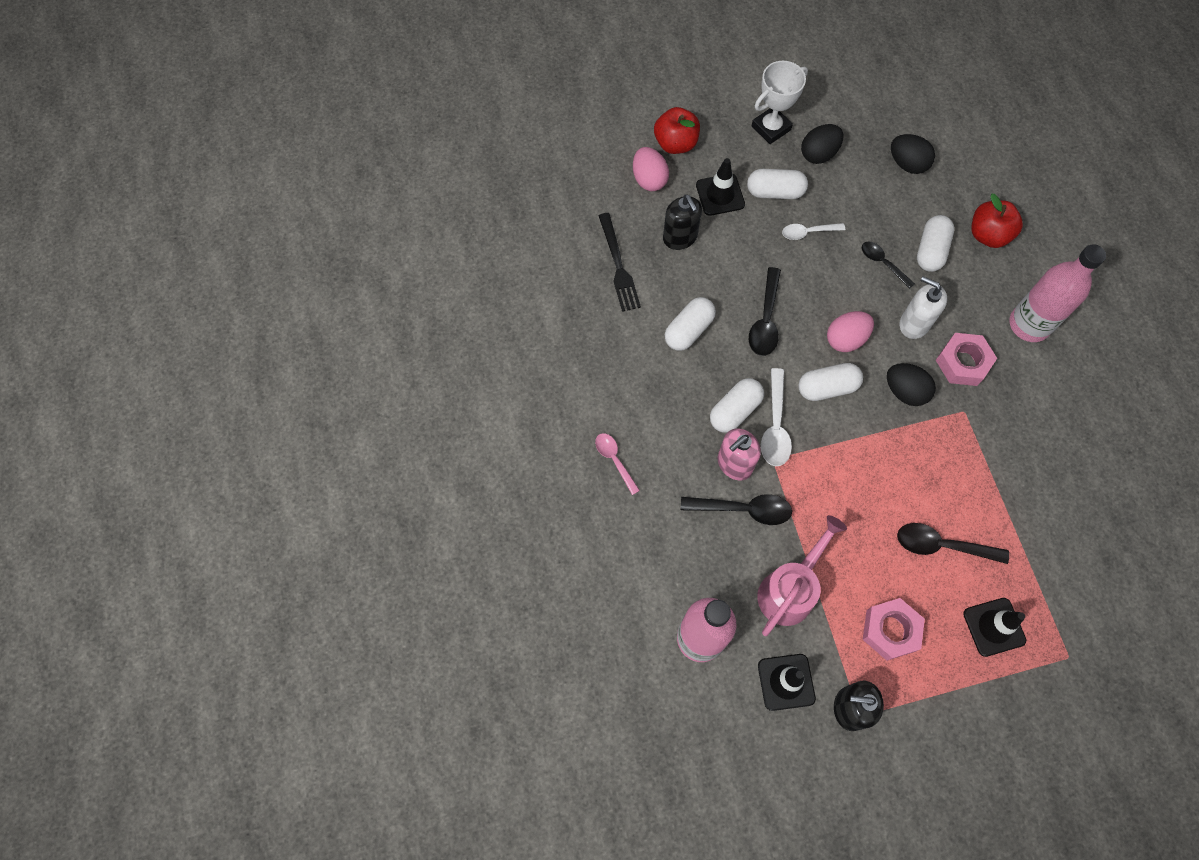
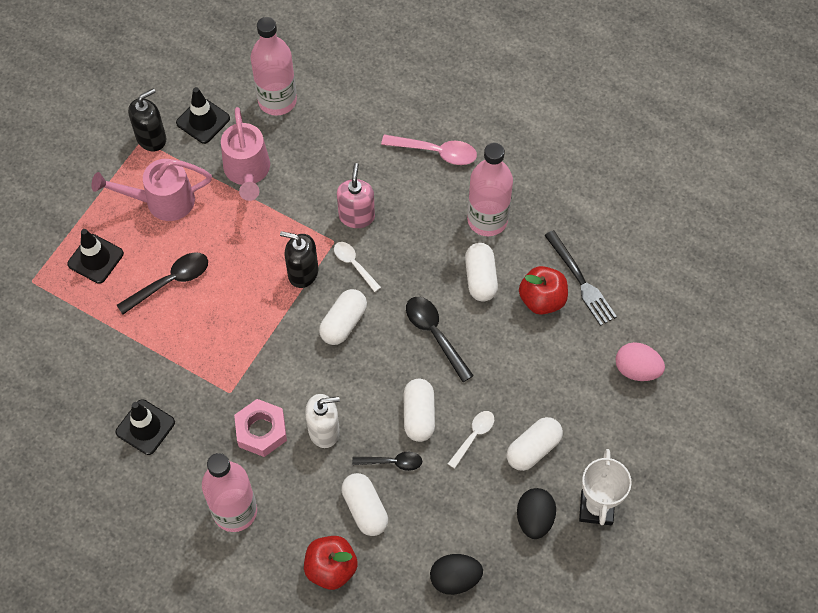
camera: 135 degrees right, 5 degrees down
(614, 460) = (436, 152): pink spoon -> pink spoon, size x1.53
(618, 265) = (580, 281): black fork -> black fork turned 150 degrees counterclockwise
(635, 368) = (487, 220): none -> pink bottle
(675, 143) = (652, 420): red apple -> red apple (542, 299)
(680, 238) = (562, 343): black soap dispenser -> black soap dispenser (303, 273)
(720, 195) = (571, 406): black traffic cone -> black traffic cone (145, 427)
(735, 411) = (391, 251): white capsule -> white capsule (419, 415)
(743, 509) = (322, 193): black spoon -> none
(775, 426) = (354, 264): white spoon -> white spoon, size x0.65
(845, 339) = (363, 372): pink egg -> none
(890, 630) = (162, 201): pink nut -> pink watering can
(905, 391) = (285, 369): black egg -> none

